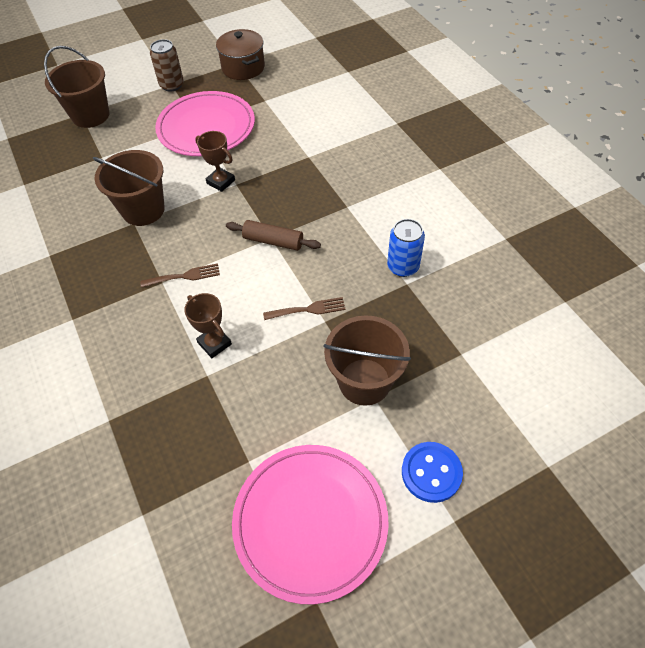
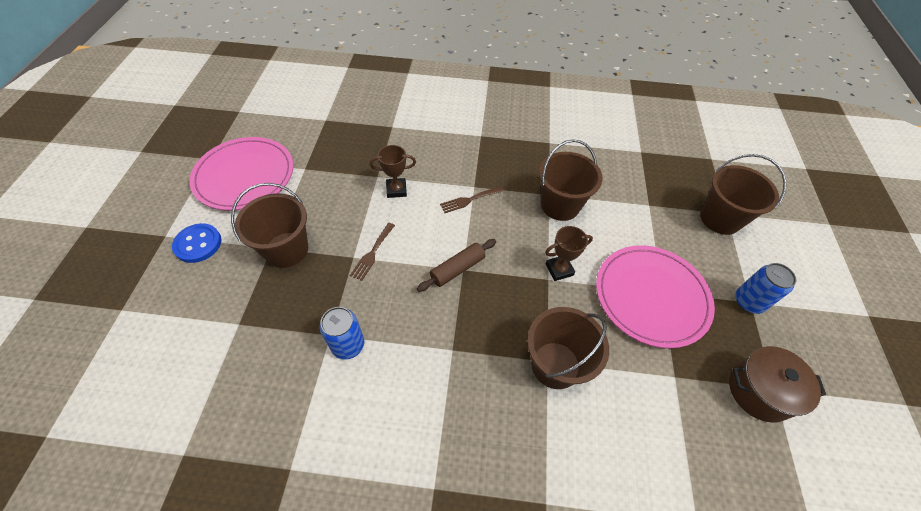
camera: 120 degrees right, 0 degrees up
(172, 85) = (748, 301): brown can -> blue can
(184, 276) = (469, 200): brown fork -> brown fork turned 45 degrees clockwise
(307, 152) = (555, 365): none -> brown bucket

